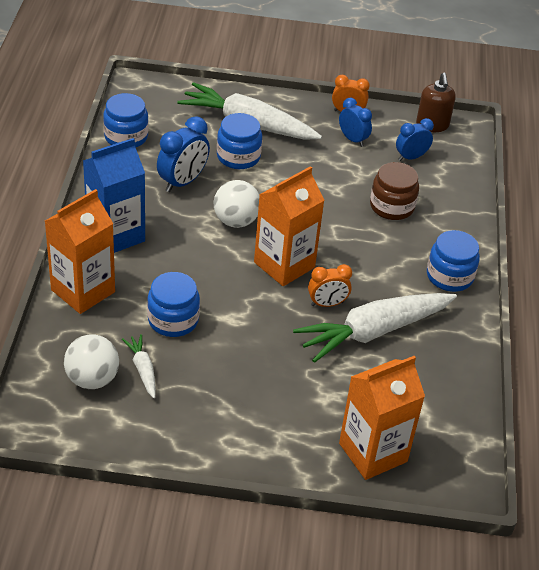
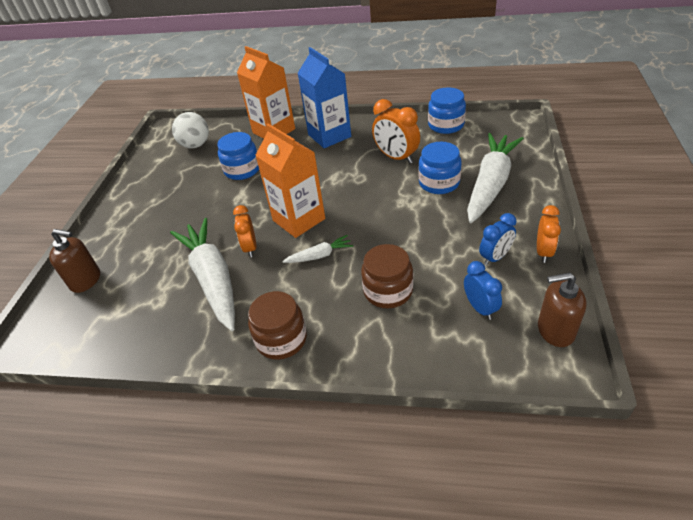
camera: 100 degrees right, 0 degrees up
(142, 369) = (199, 163): white carrot -> white carrot (320, 255)
(182, 182) = (396, 157): blue clock -> orange clock
(236, 221) = (351, 189): white ball -> none
(373, 452) = (86, 280): orange carton -> brown soap dispenser
(449, 276) = (281, 339): blue jar -> brown jar

